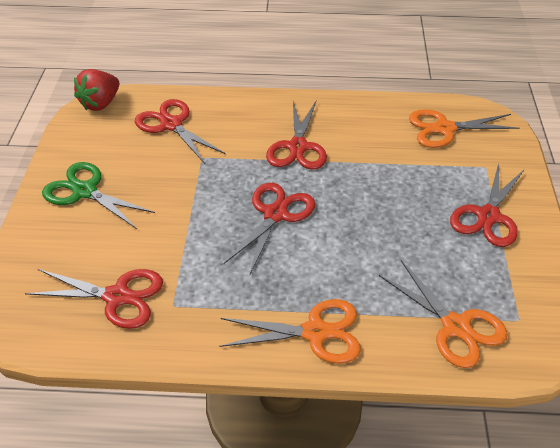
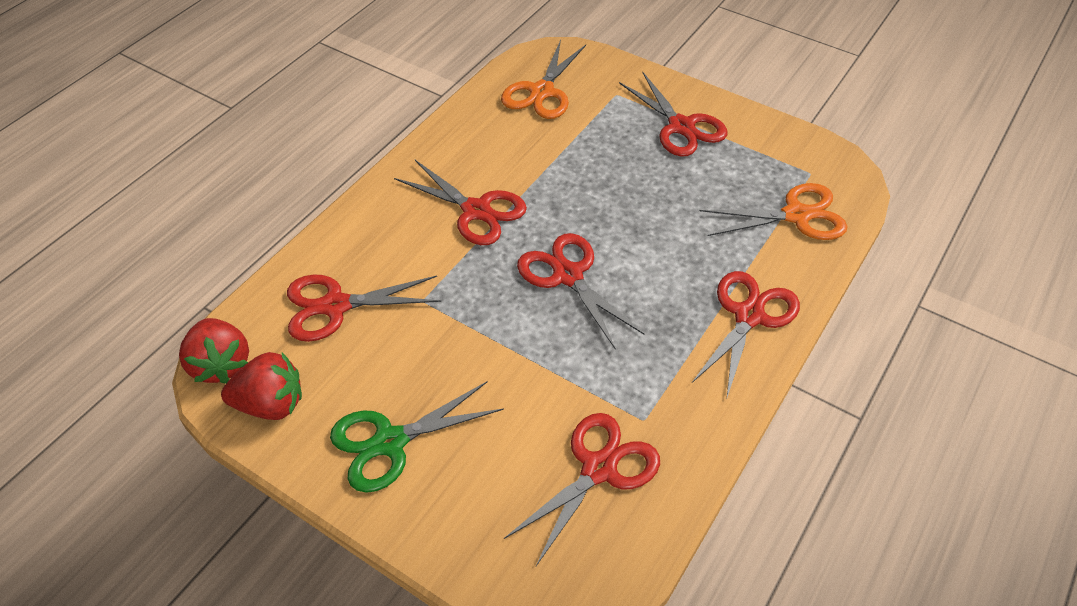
camera: 60 degrees left, 5 degrees up
(84, 134) = (271, 404): none -> red strawberry
(315, 332) = (748, 316): orange scissors -> red scissors

